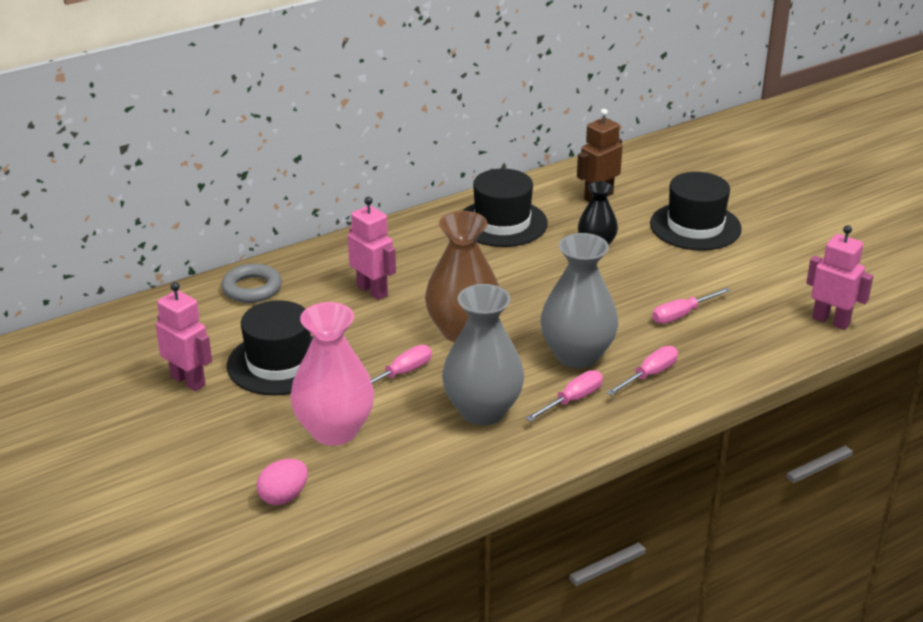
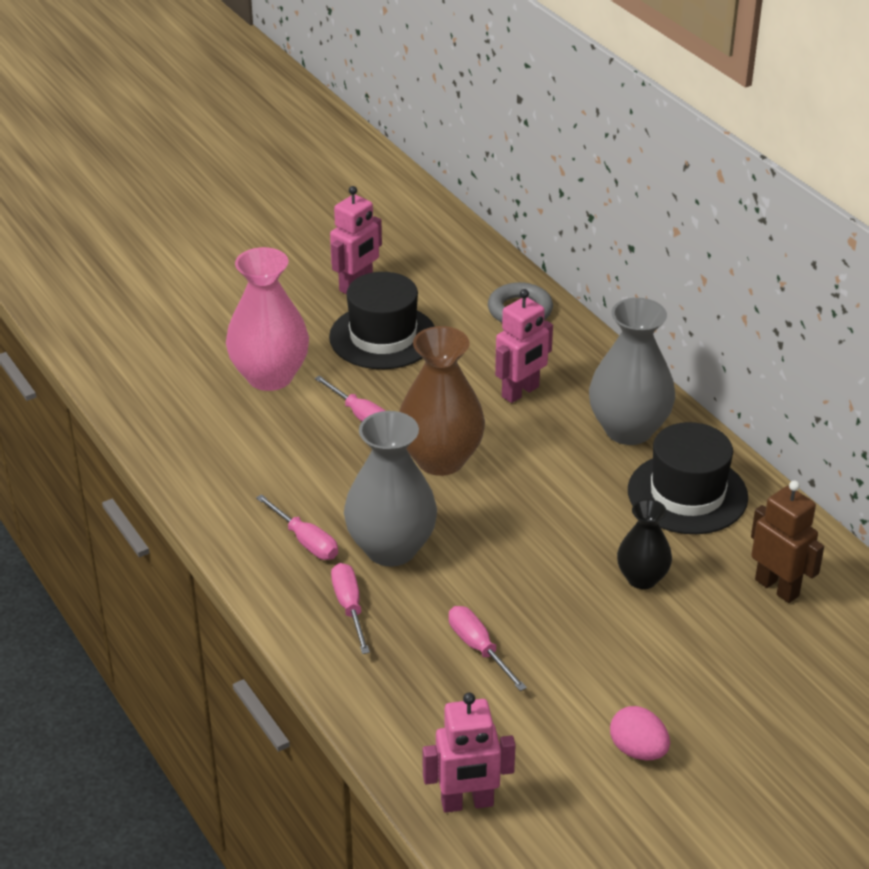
camera: 90 degrees right, 5 degrees up
(283, 497) = (177, 352): pink egg -> pink egg (638, 750)
(482, 411) = (292, 473): grey vase -> grey vase (628, 430)
(649, 375) = (349, 607): pink screwdriver -> pink screwdriver turned 150 degrees counterclockwise
(695, 226) = (709, 684): black hat -> none
(831, 321) = (467, 803): pink robot -> pink robot turned 45 degrees clockwise

